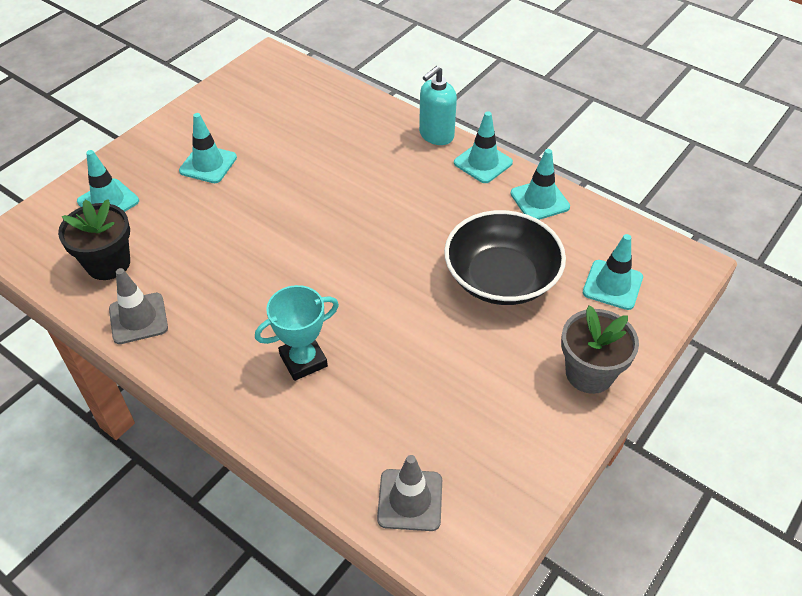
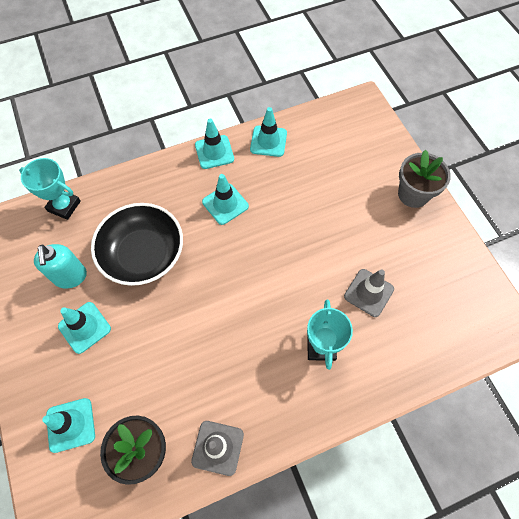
camera: 60 degrees left, 15 degrees up
(326, 89) = (64, 206): none -> turquoise trophy
(410, 500) = (456, 335): grey traffic cone -> grey traffic cone (368, 292)
(436, 135) = (168, 163): turquoise soap dispenser -> turquoise soap dispenser (70, 277)
(501, 278) = (318, 197): black bowl -> black bowl (143, 254)
(612, 285) = (357, 145): turquoise traffic cone -> turquoise traffic cone (225, 204)

